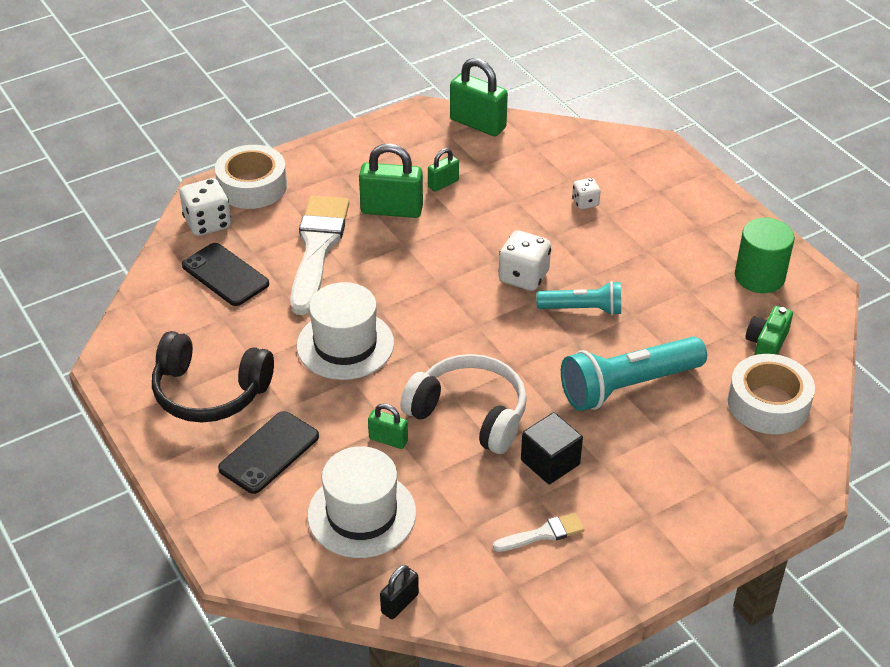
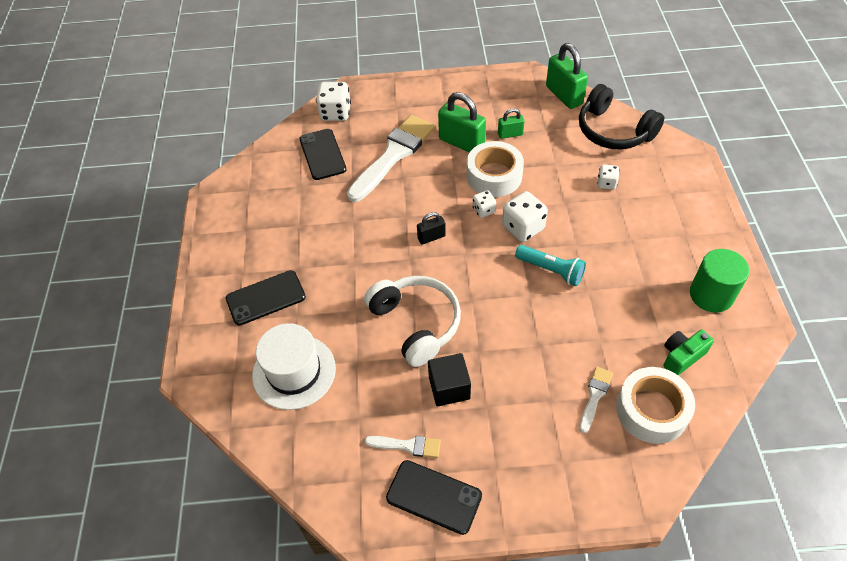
camera: 30 degrees right, 10 degrees up
(209, 392) = (258, 237): black headphones -> black headphones (613, 131)
(252, 186) = (380, 95): white tape -> white tape (494, 176)
(345, 345) = (366, 235): white hat -> none
(388, 440) = (348, 321): green padlock -> none
(399, 603) = (274, 455): black padlock -> black padlock (431, 237)
(467, 273) = (483, 210): none -> white dice
(604, 568) = (434, 496): none -> black phone
(627, 386) = (546, 348): turquoise flashlight -> none
(705, 412) = (595, 396): none -> white brush

